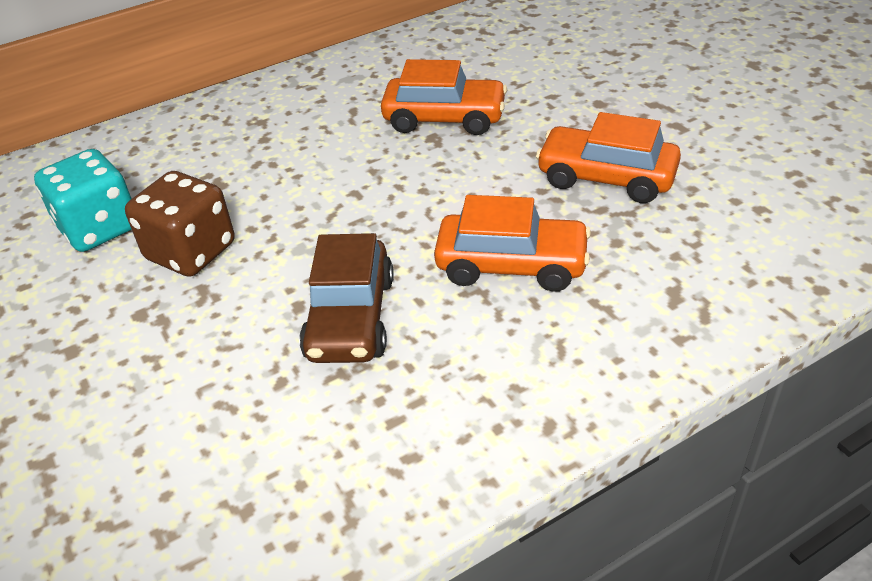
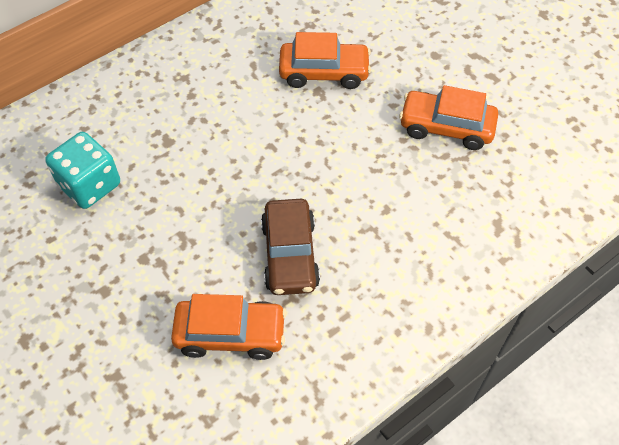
camera: 10 degrees left, 15 degrees up
(191, 252) = (164, 204): brown dice -> none
(511, 265) = (390, 206): orange car -> orange car (230, 334)

